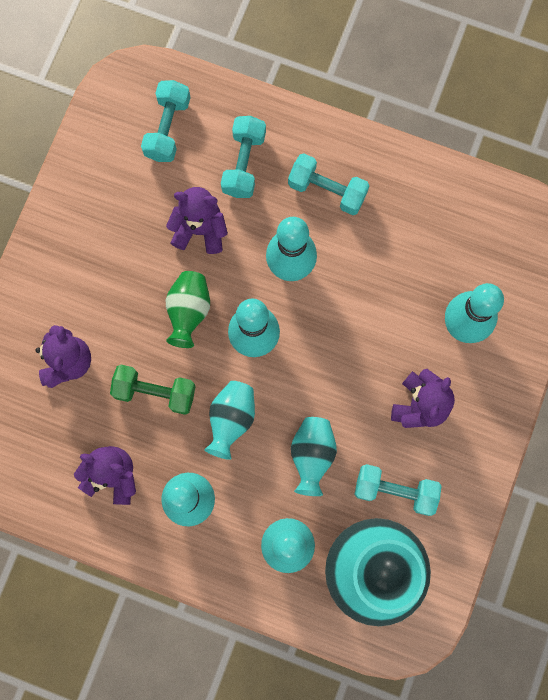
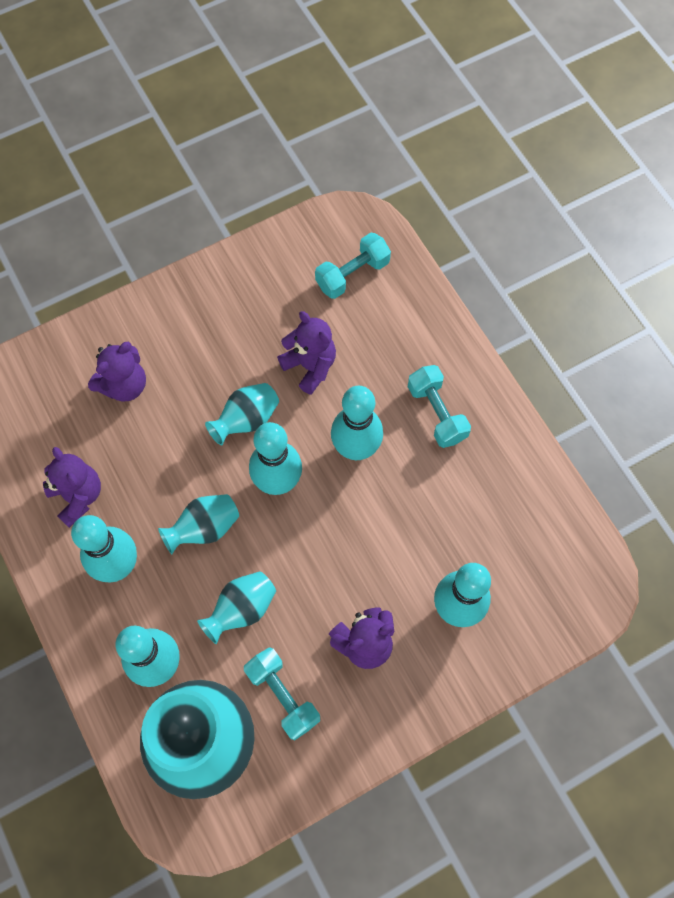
camera: 40 degrees right, 10 degrees down
(155, 392) = (167, 459): green dumbbell -> none
(189, 311) = (246, 420): green vase -> turquoise vase
(244, 163) = (388, 343): turquoise dumbbell -> none

